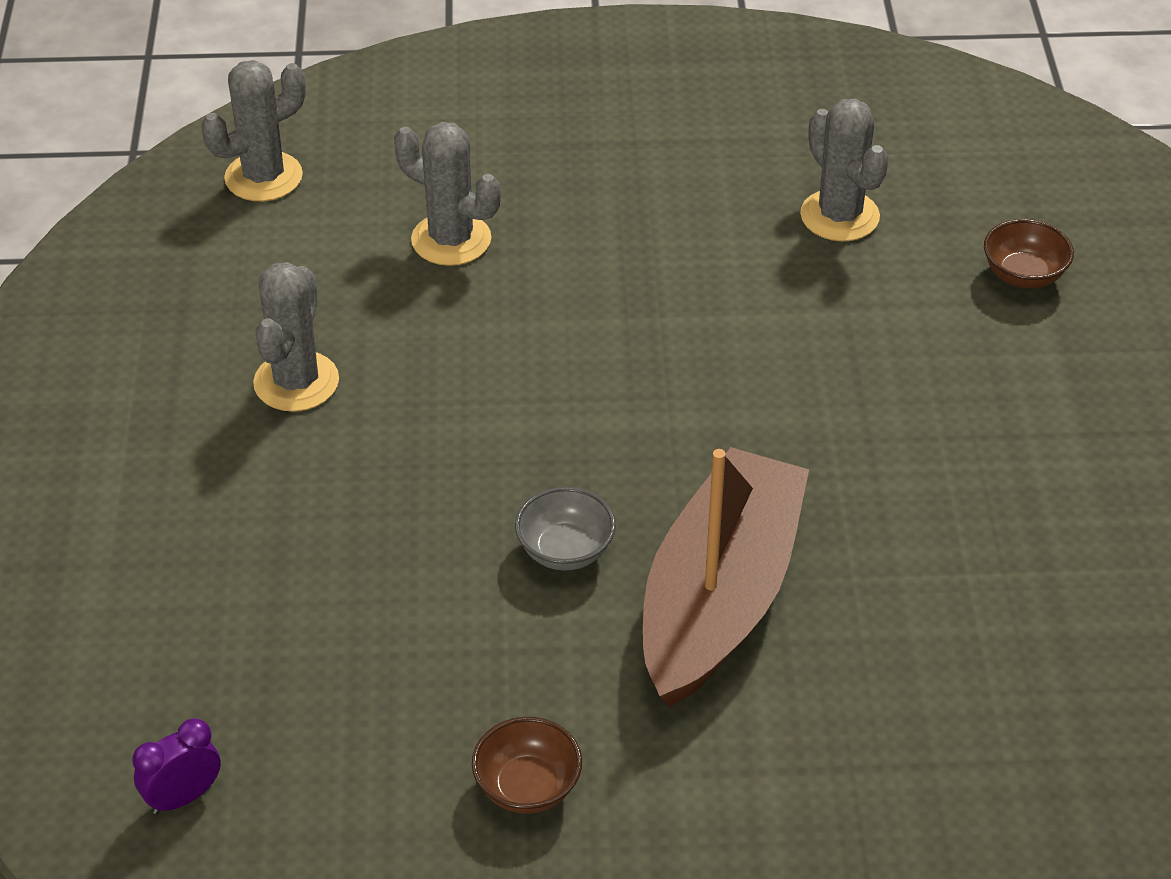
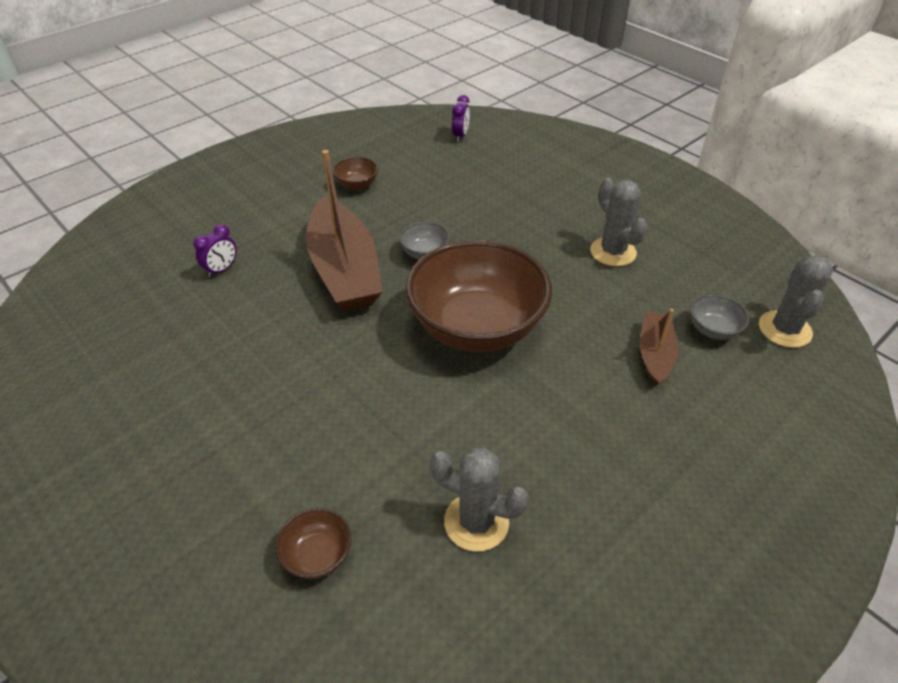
camera: 140 degrees right, 0 degrees up
(342, 222) = (713, 330): none -> grey bowl
(451, 240) = (654, 354): grey cactus -> brown boat
(621, 393) = (477, 327): none -> brown bowl
(922, 727) = (221, 269): none -> purple clock

